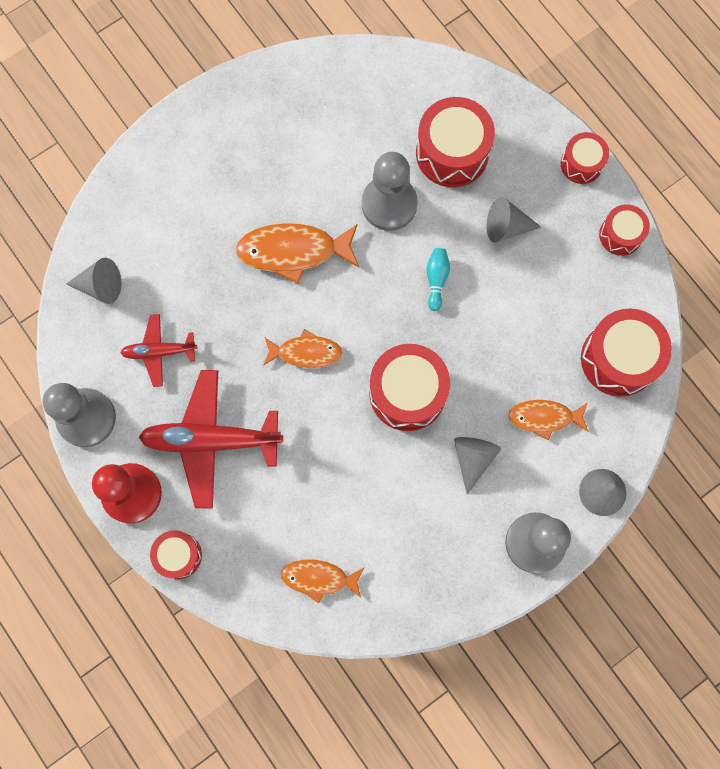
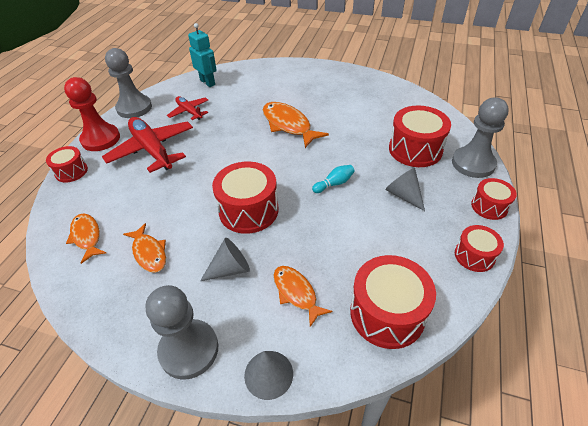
camera: 55 degrees right, 30 degrees down
(101, 286) = (208, 82): grey cone -> turquoise robot
(306, 352) = (235, 157): orange fish -> orange fish (149, 253)
(389, 204) = (355, 143): grey pawn -> grey pawn (473, 163)

